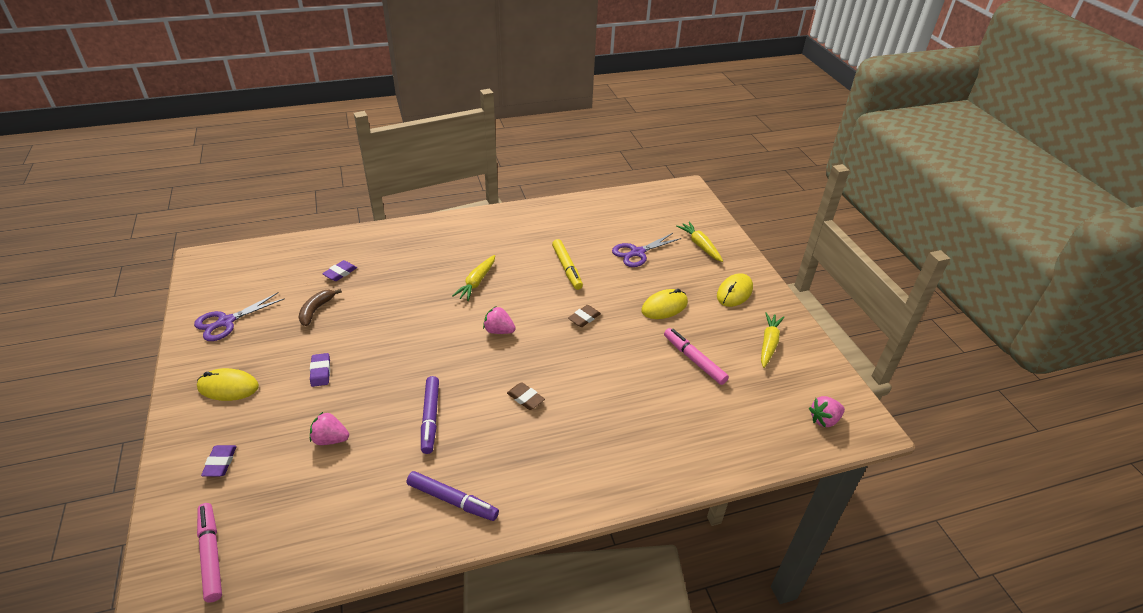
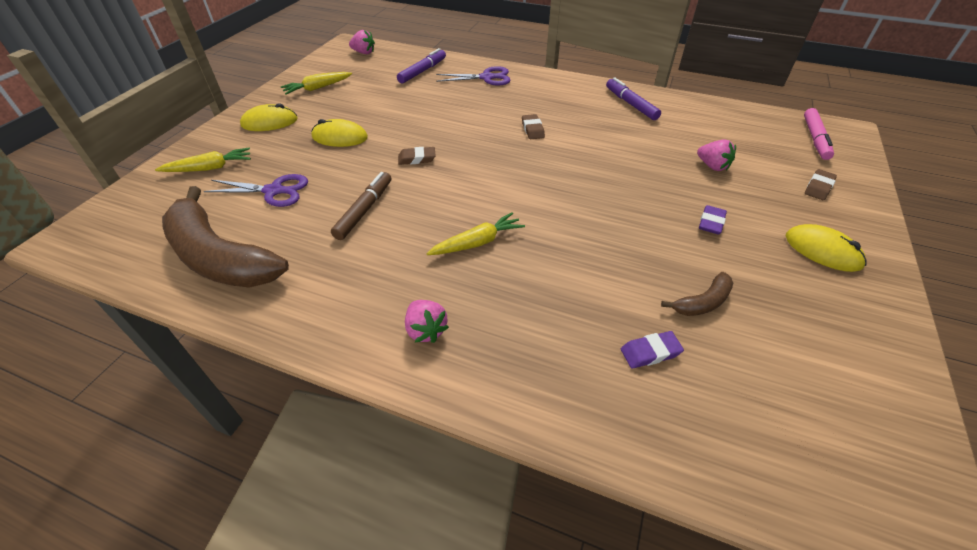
camera: 140 degrees left, 5 degrees up
(220, 463) = (818, 187): purple eraser -> brown eraser
(226, 322) = (843, 346): purple scissors -> purple scissors (486, 78)
(430, 418) = (619, 147): purple marker -> purple marker (422, 71)
(499, 331) = (504, 182): pink strawberry -> pink strawberry (426, 330)
(567, 268) = (364, 210): yellow marker -> brown marker
(603, 215) = (220, 257): none -> brown banana
(694, 360) = (382, 101): pink marker -> none
(700, 246) = (209, 168): yellow carrot -> yellow carrot turned 120 degrees counterclockwise

